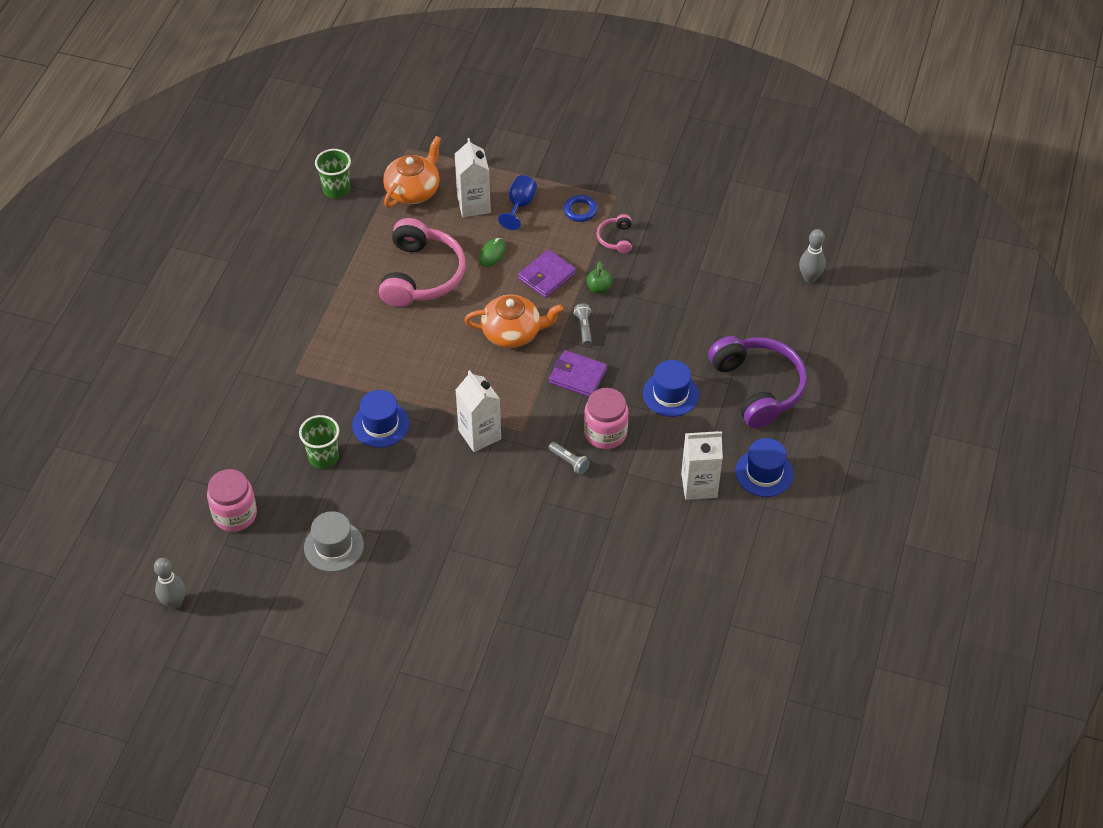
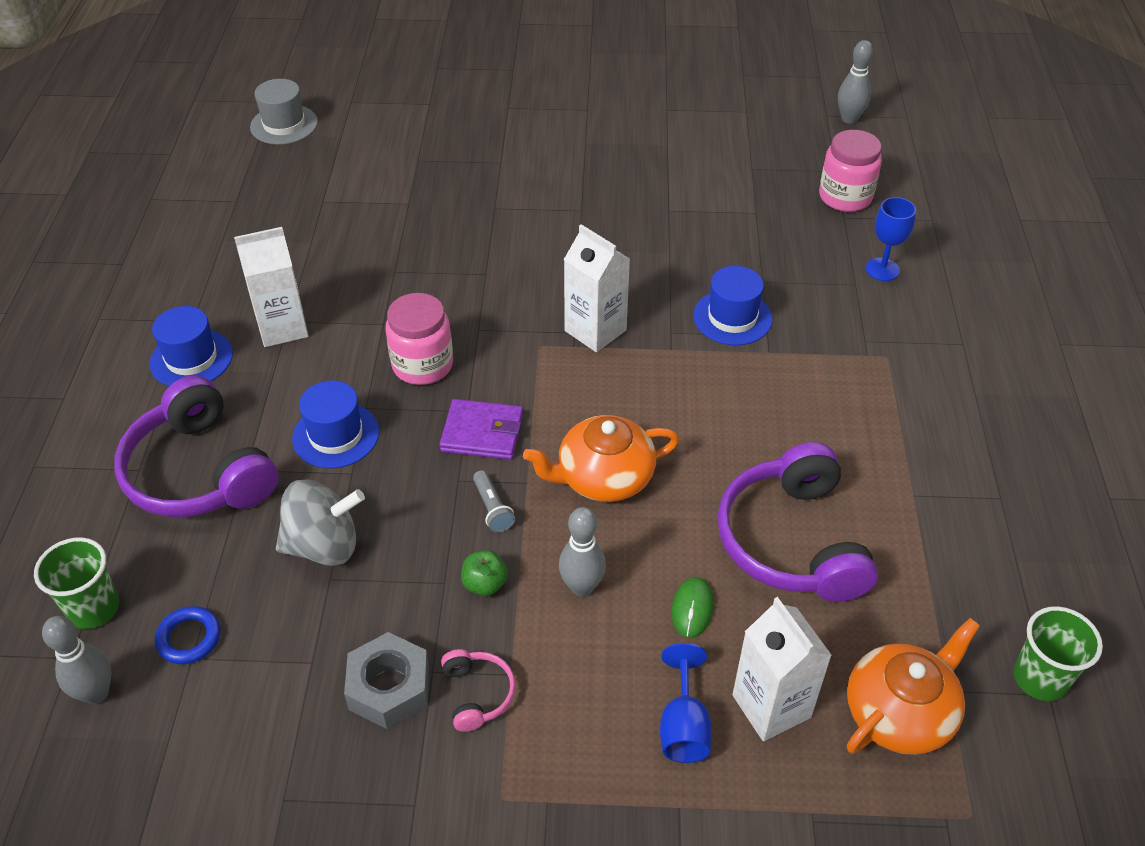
camera: 165 degrees right, 5 degrees down
(252, 440) = (882, 269): none -> blue goblet
(323, 457) = (782, 269): green cup -> green cup (93, 608)
(334, 546) = (714, 189): grey hat -> grey hat (284, 125)
(413, 190) = (900, 712): orange teapot -> orange teapot turned 150 degrees counterclockwise
(421, 275) = (792, 541): pink headphones -> purple headphones
(547, 276) = (582, 587): purple wallet -> grey bowling pin
(569, 461) = (463, 322): grey flashlight -> none
(580, 210) = (562, 743): blue ring -> blue ring (189, 638)
(660, 250) = (389, 688): none -> grey nut
(685, 327) = (324, 545): none -> grey spinning top

